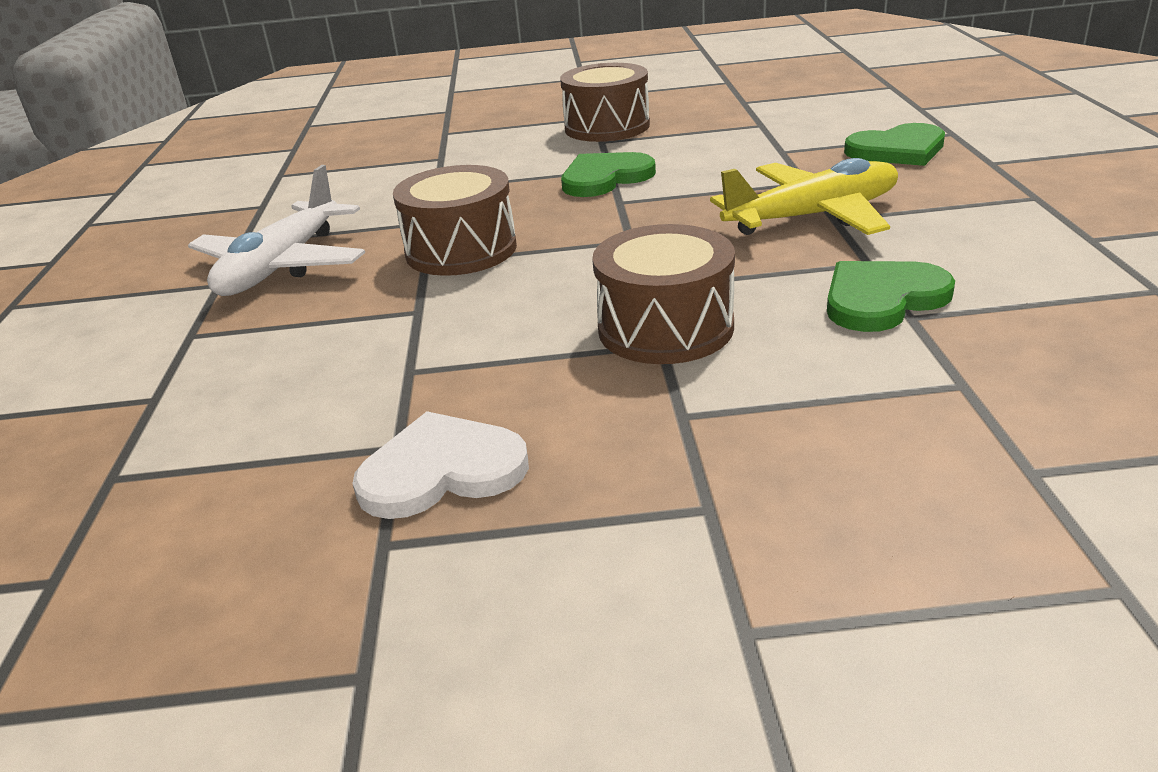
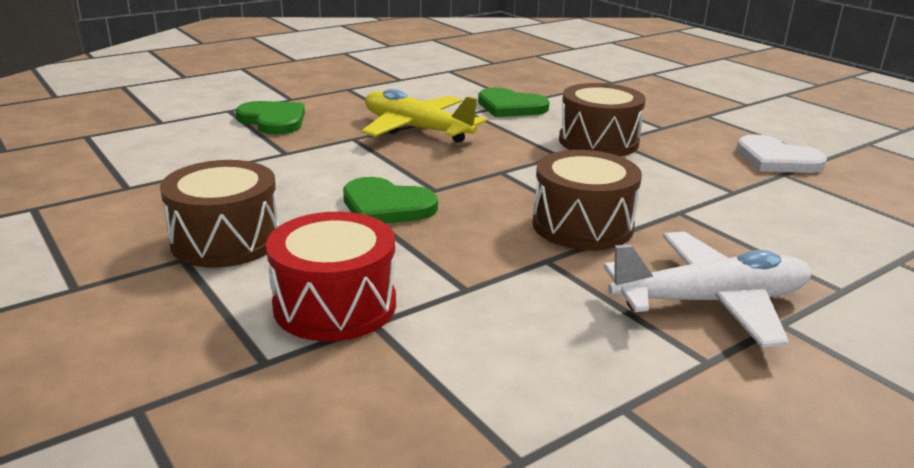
camera: 125 degrees left, 5 degrees down
(475, 150) = (335, 305): none -> red drum

